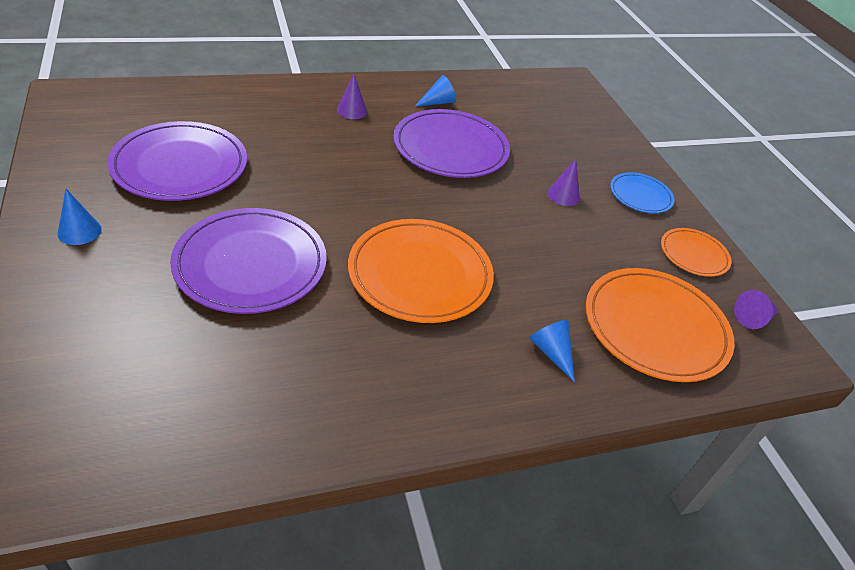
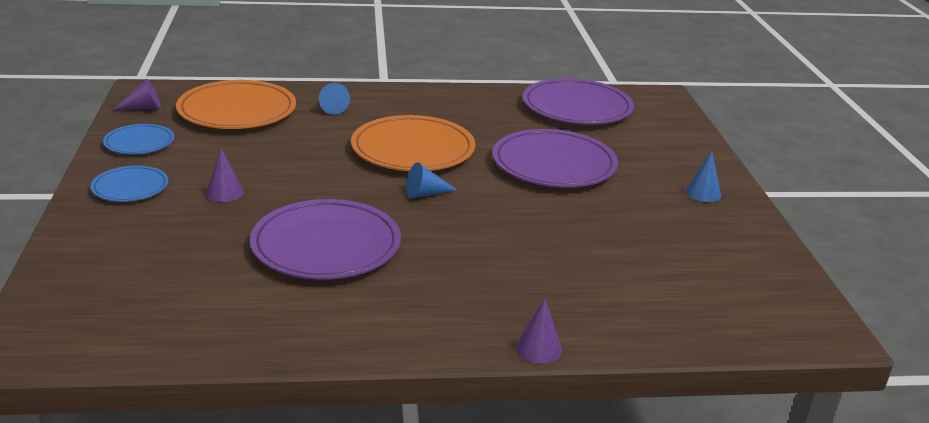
camera: 165 degrees left, 15 degrees down
(180, 166) = (643, 240): purple plate -> purple plate (577, 107)
(352, 111) = (442, 300): purple cone -> purple cone (538, 348)
(438, 102) = (307, 310): blue cone -> blue cone (425, 194)
(693, 255) = (139, 143): orange plate -> blue plate

